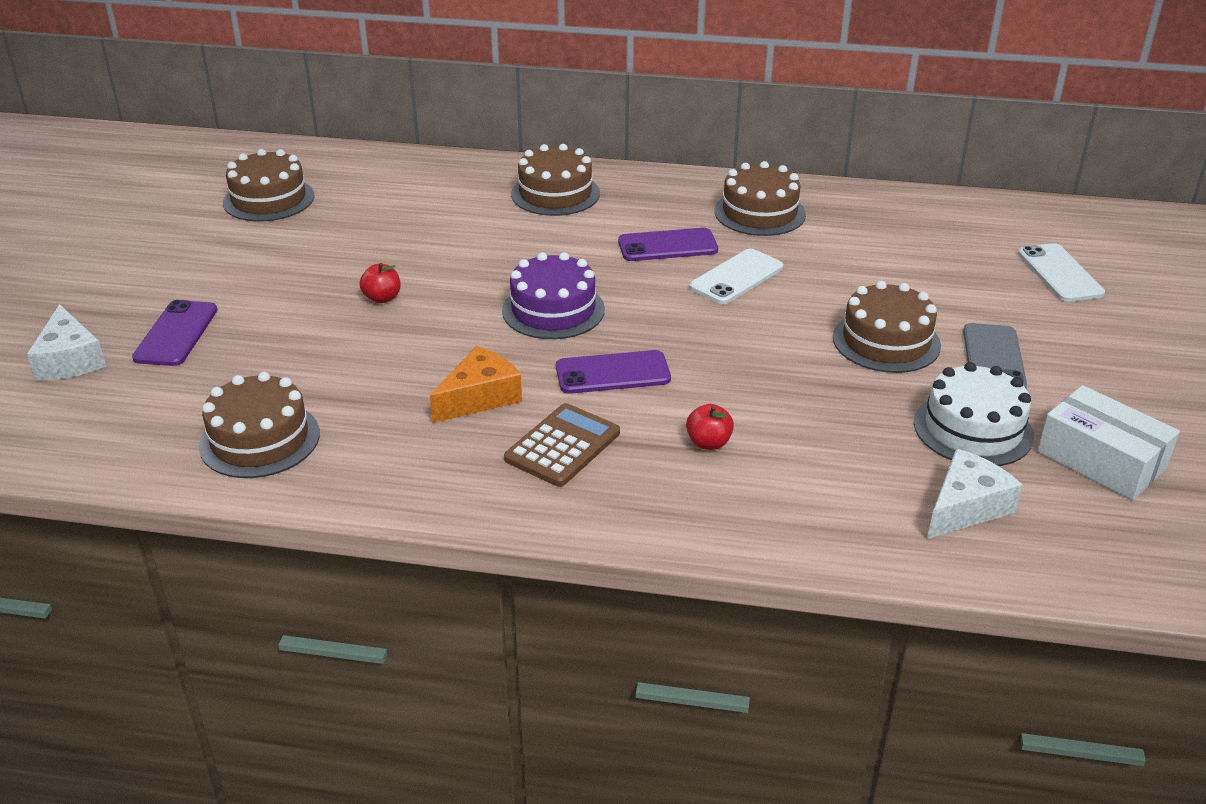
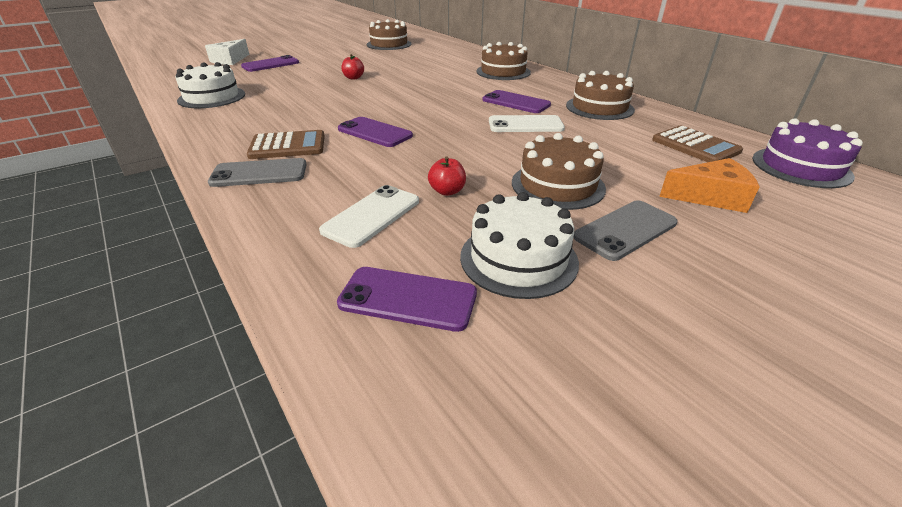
camera: 45 degrees right, 0 degrees up
(260, 439) = (212, 97): brown cake -> white cake
(480, 397) = (304, 117): orange cheese -> orange cheese (710, 197)
(553, 310) = (406, 103): purple cake -> purple cake (801, 167)
(617, 493) = (259, 173): none -> grey phone
(708, 443) = (346, 177): red apple -> red apple (447, 191)
(911, 230) = (695, 146): none -> brown calculator
(965, 507) = (408, 298): white cheese -> purple phone
(1060, 273) = (797, 212): white phone -> white phone (372, 216)
(1101, 460) = (592, 346): white box -> none

